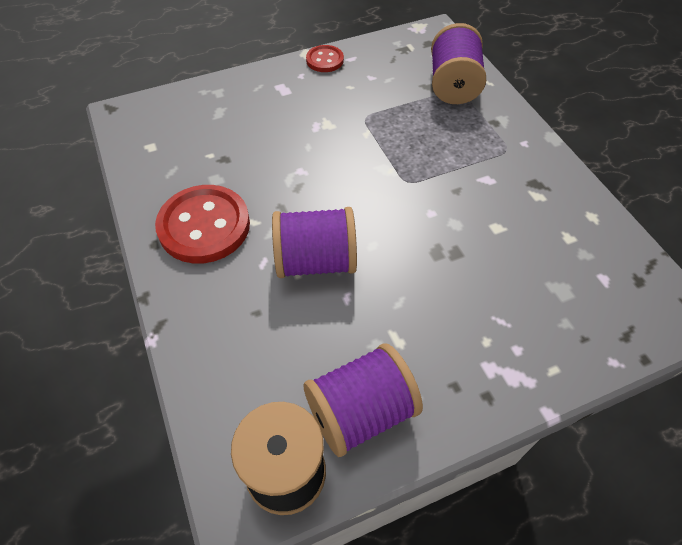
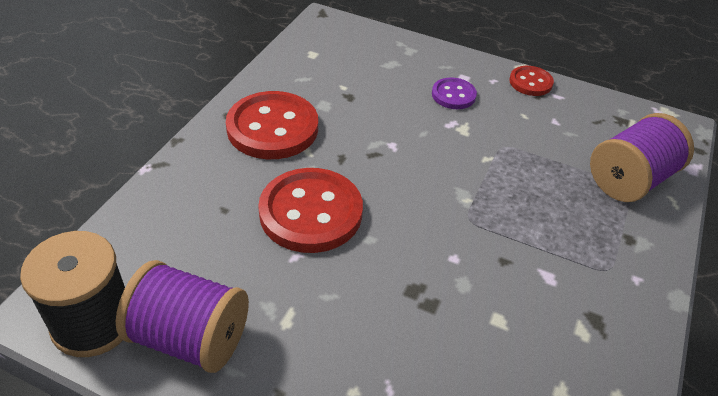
camera: 45 degrees right, 10 degrees down
(291, 104) = (453, 95): none -> purple button
(315, 261) = (311, 212): purple spool -> red button

